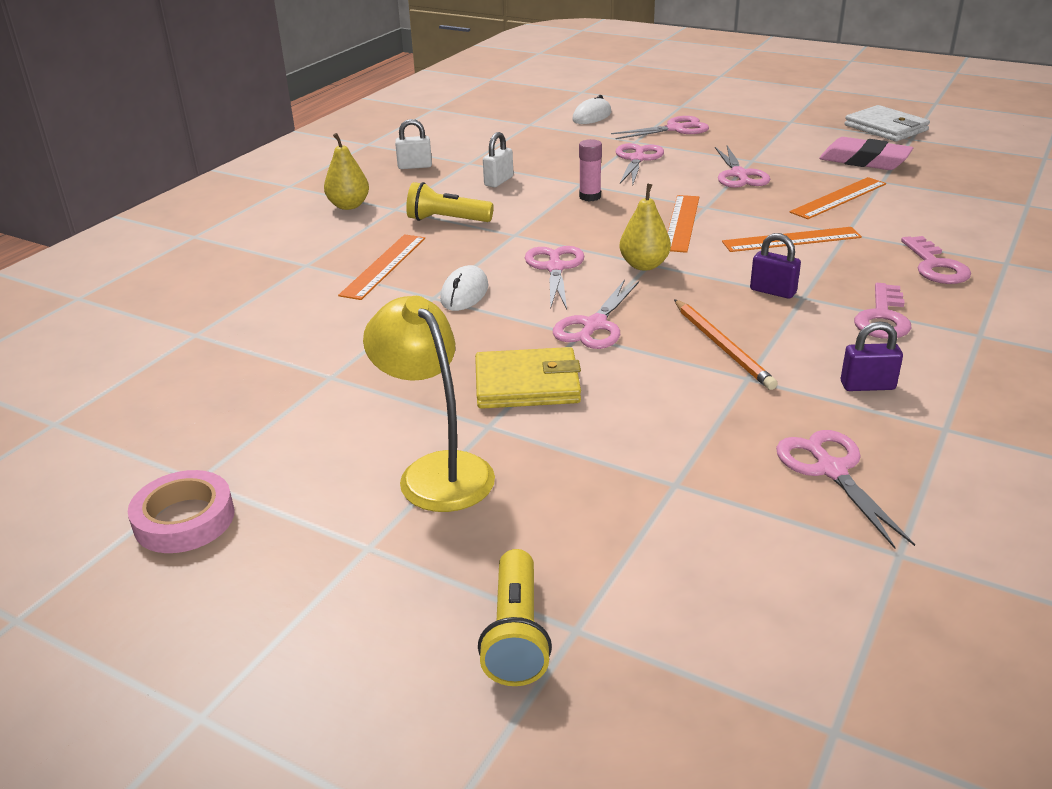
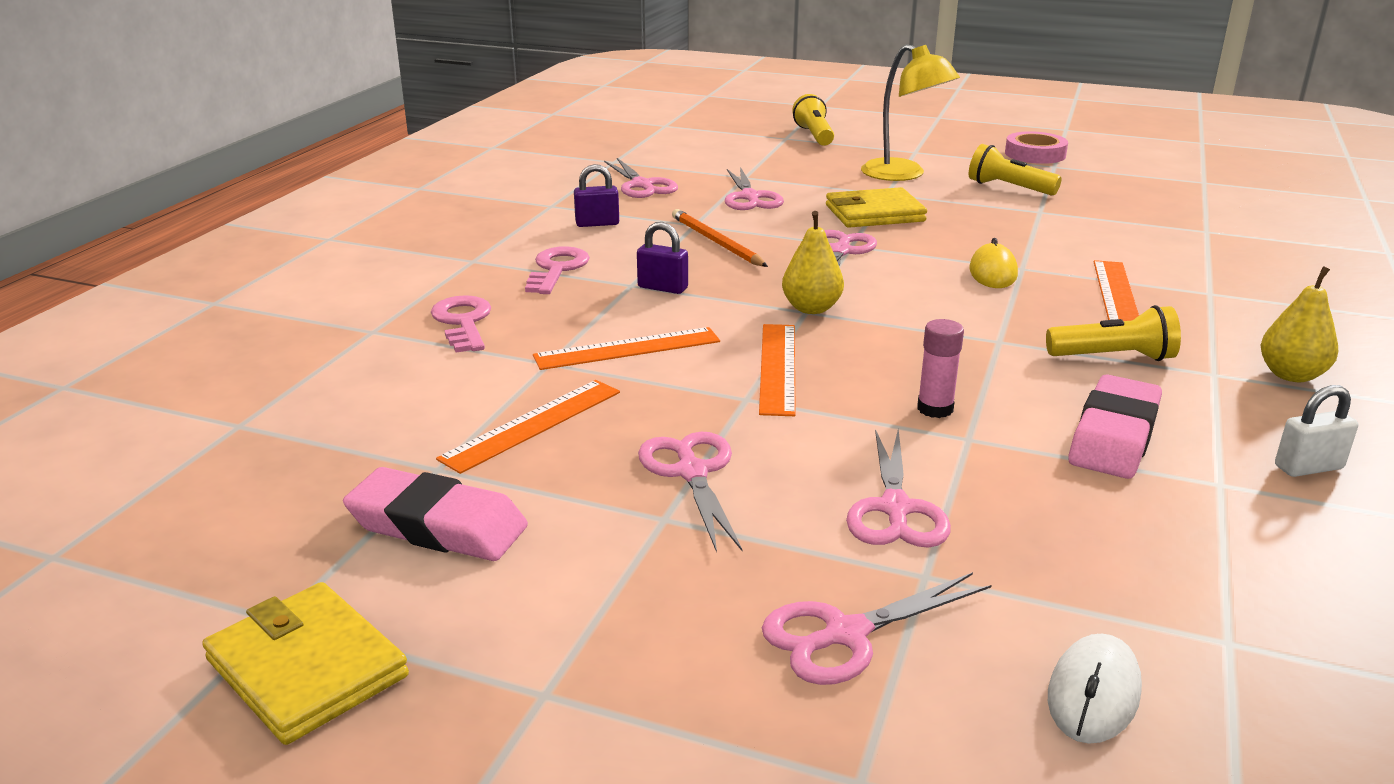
camera: 170 degrees right, 5 degrees down
(319, 426) = (1009, 188): none -> yellow flashlight
(464, 293) = (993, 272): white mouse -> yellow mouse
(498, 181) = (1113, 436): white padlock -> pink eraser
(555, 268) = (914, 301): pink scissors -> pink scissors (750, 197)
(886, 128) = (307, 668): white wallet -> yellow wallet

